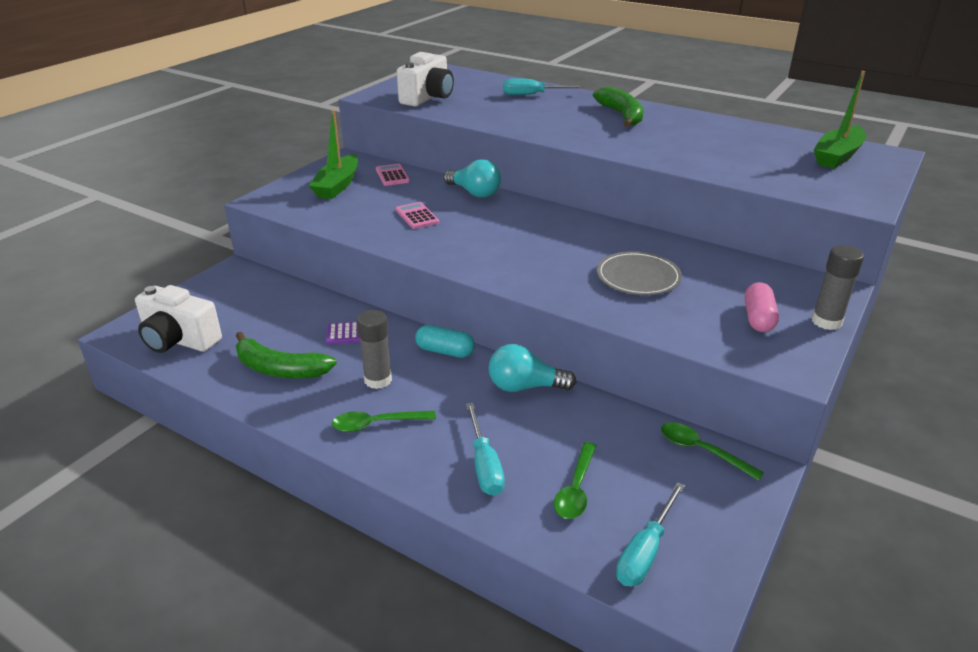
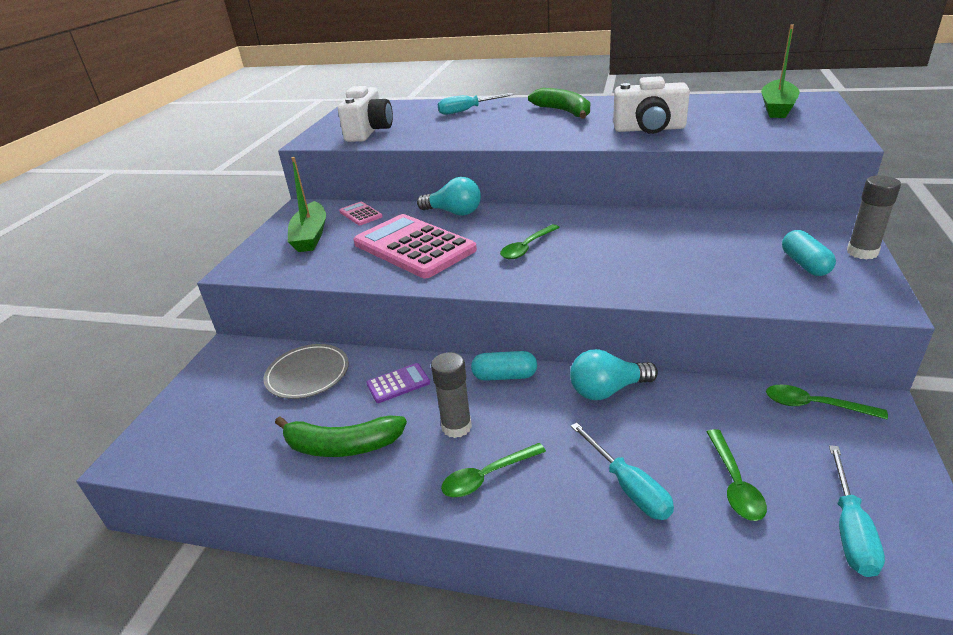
camera: 15 degrees left, 0 degrees up
(179, 340) = (205, 446): white camera -> white camera (649, 129)
(417, 216) = (414, 247): pink calculator -> pink calculator, size x2.31
(514, 240) = (527, 247): none -> green spoon
(638, 277) = (669, 253): grey plate -> grey plate (307, 374)
(758, 318) = (805, 264): pink capsule -> turquoise capsule

